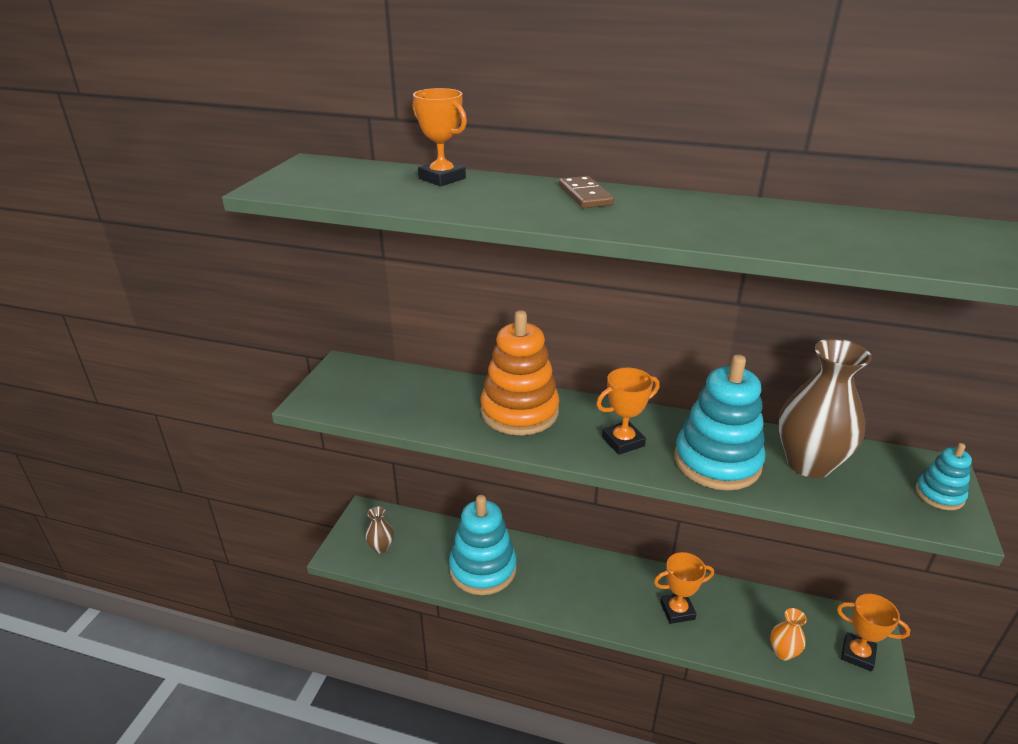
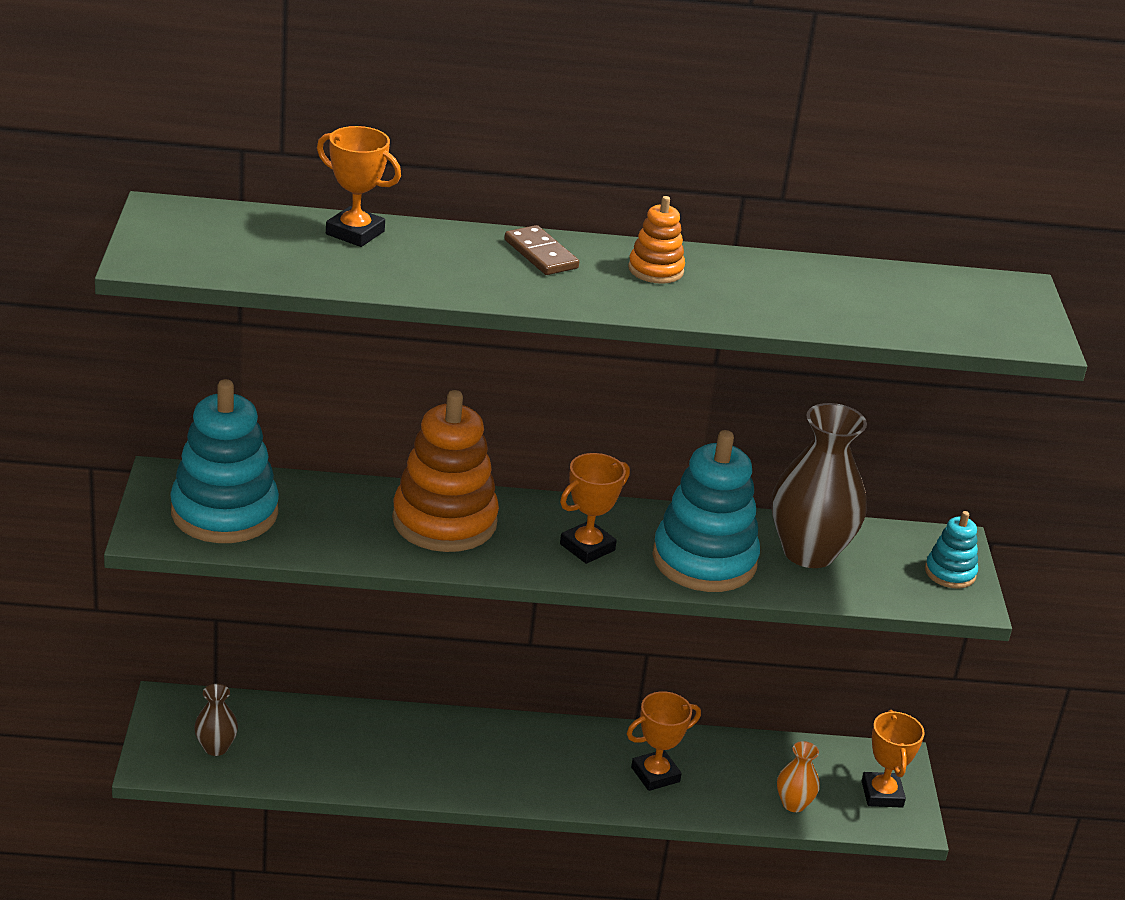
camera: 20 degrees left, 0 degrees up
(483, 568) = (377, 757): turquoise stacking toy -> turquoise stacking toy (224, 512)
(682, 209) = (655, 270): none -> orange stacking toy
(857, 654) = (882, 794): orange trophy -> orange trophy turned 75 degrees clockwise

